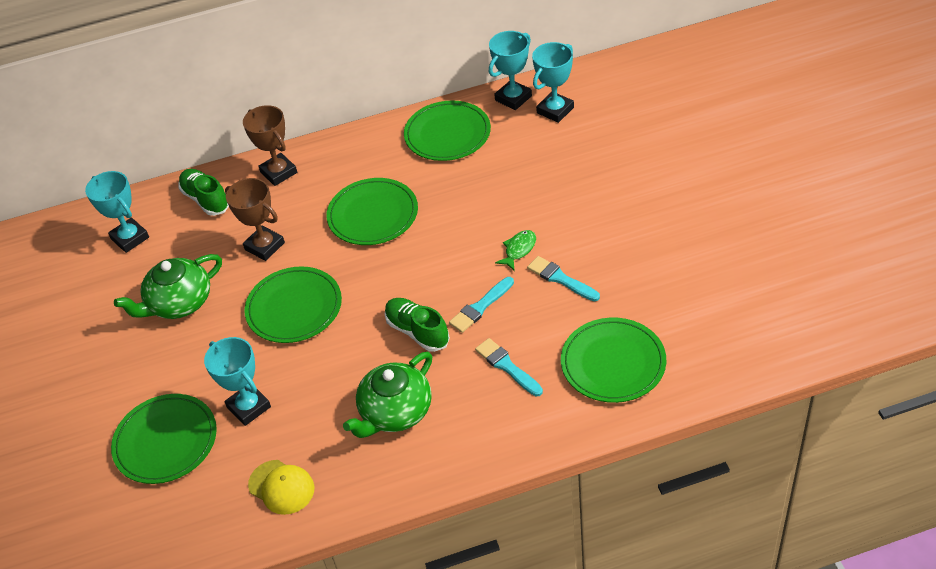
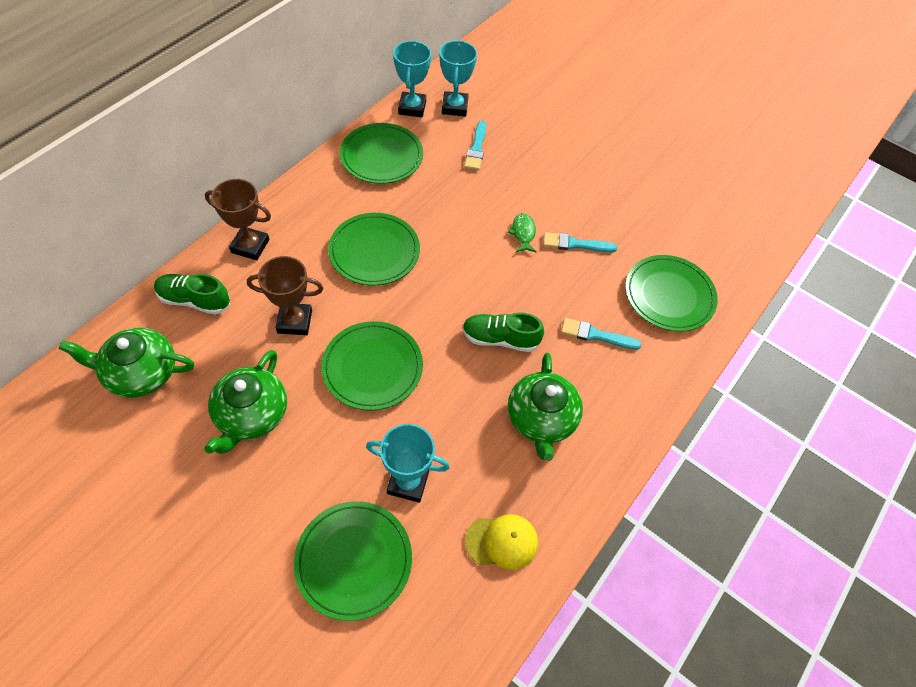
camera: 45 degrees left, 10 degrees up
(130, 238) = (140, 373): turquoise trophy -> green teapot
(480, 307) = (533, 294): turquoise brush -> turquoise brush (476, 148)

